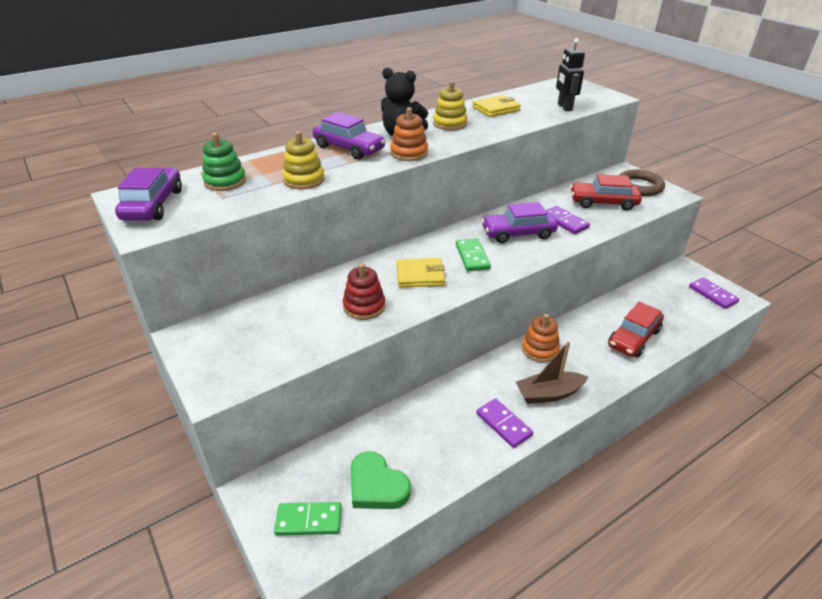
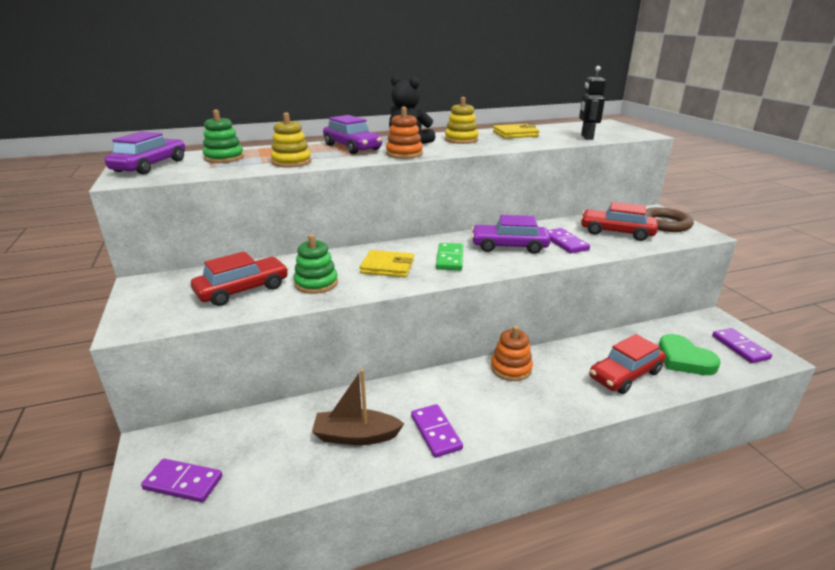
camera: 15 degrees right, 10 degrees down
(297, 326) = (243, 290): none -> red car
(308, 520) = (183, 483): green domino -> purple domino
(364, 306) = (316, 283): red stacking toy -> green stacking toy
(377, 486) = (270, 464): green heart -> green heart (684, 359)
(548, 394) = (501, 412): brown boat -> brown boat (356, 436)

